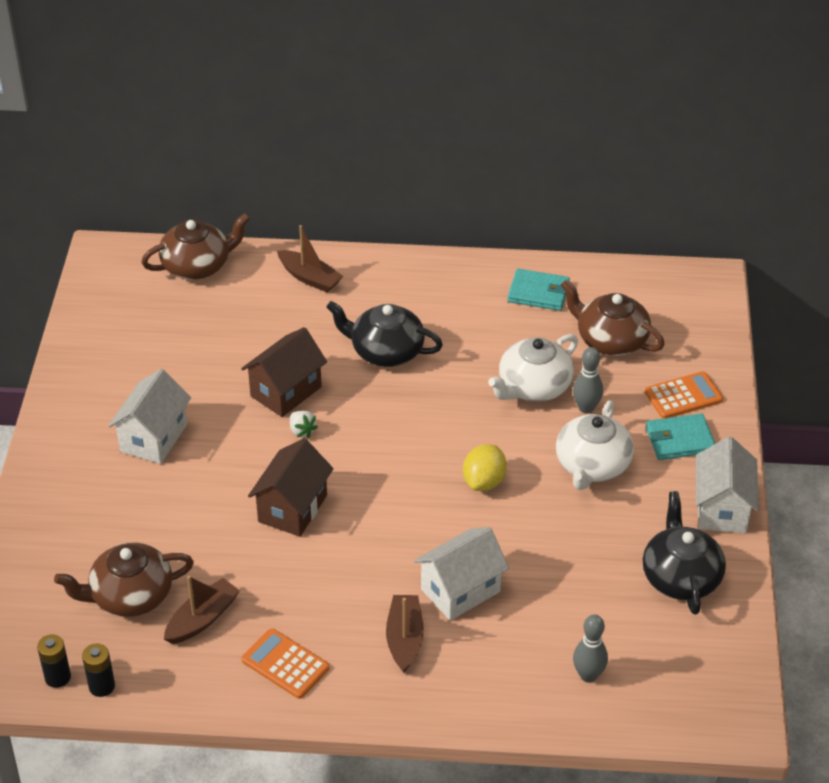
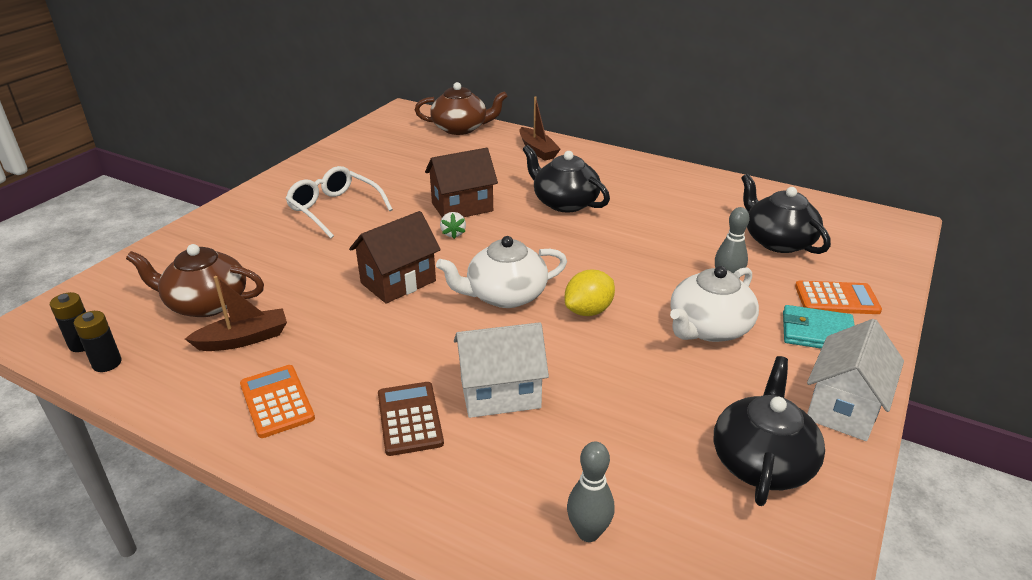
camera: 25 degrees right, 10 degrees down
(153, 438) = (334, 209): white house -> white glasses
(404, 638) = (410, 419): brown boat -> brown calculator
(533, 387) = (682, 255): white teapot -> white teapot (505, 295)
(538, 293) = (725, 197): turquoise wallet -> none
(610, 340) = (777, 241): brown teapot -> black teapot

